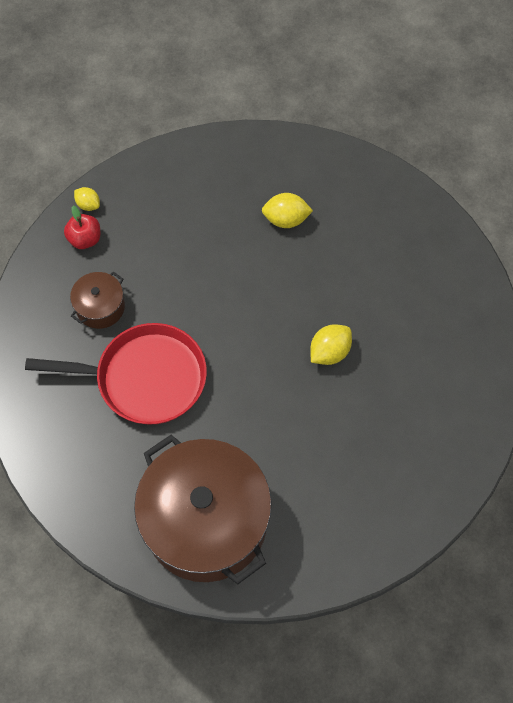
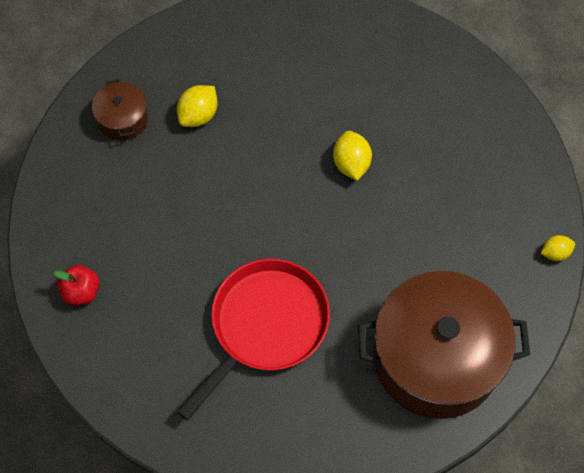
camera: 55 degrees left, 0 degrees up
(88, 205) = (46, 267): yellow lemon -> yellow lemon (555, 253)
(100, 307) = (164, 321): brown pot -> brown pot (122, 119)

